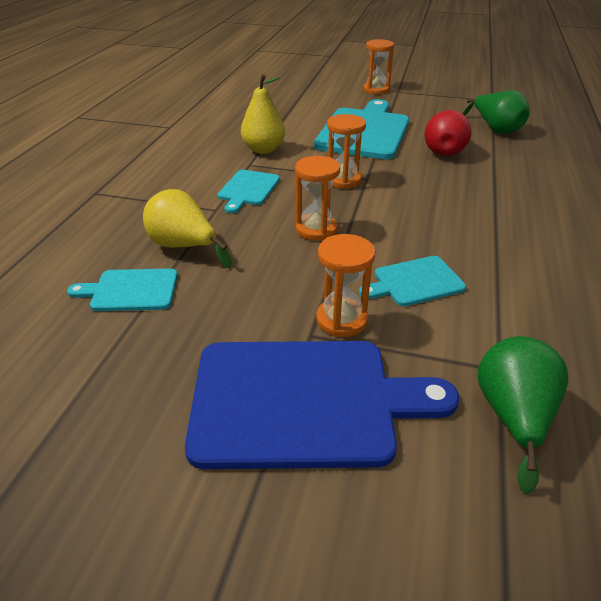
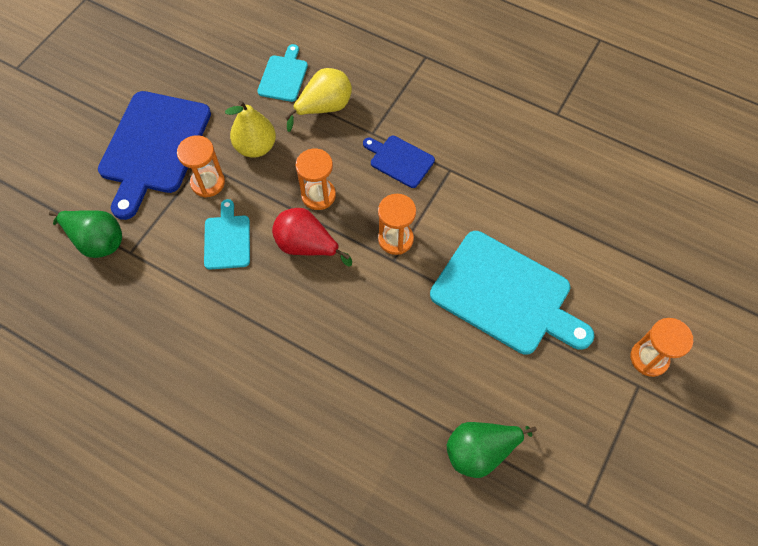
camera: 105 degrees right, 25 degrees up
(248, 189) = (399, 160): turquoise cutting board -> blue cutting board
(263, 150) = (480, 187): yellow pear -> yellow pear (256, 147)
(443, 150) = (436, 359): red pear -> red pear (307, 246)

